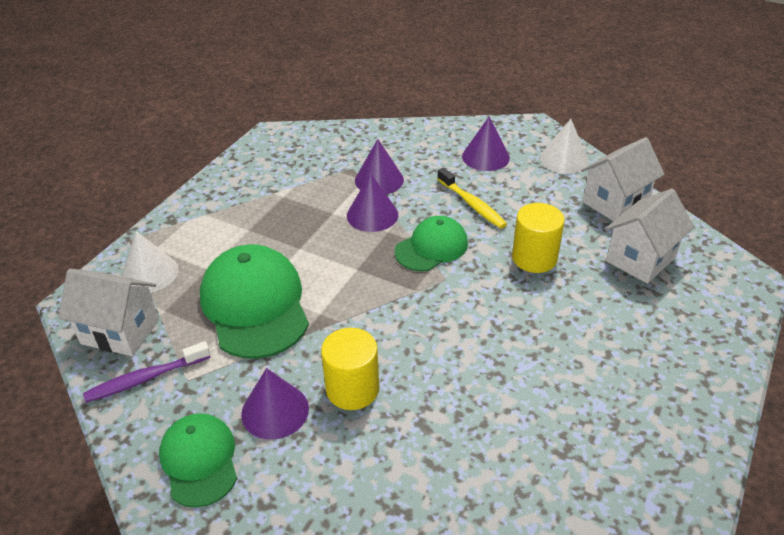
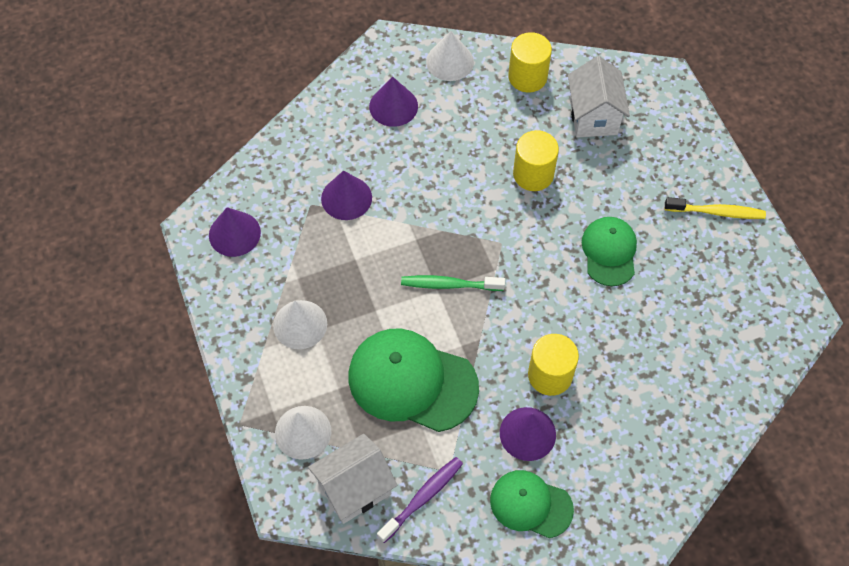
camera: 50 degrees left, 20 degrees up
(145, 378) = (423, 497): purple toothbrush -> purple toothbrush turned 150 degrees counterclockwise
(245, 219) = (300, 324): none -> white cone
(369, 273) = (449, 285): none -> green toothbrush
(372, 215) = (385, 235): purple cone -> purple cone (234, 233)
(431, 247) = (461, 225): green cap -> green cap (609, 252)
(472, 204) = (440, 162): yellow toothbrush -> yellow toothbrush (717, 212)
(615, 202) = (527, 77): white house -> yellow cylinder

